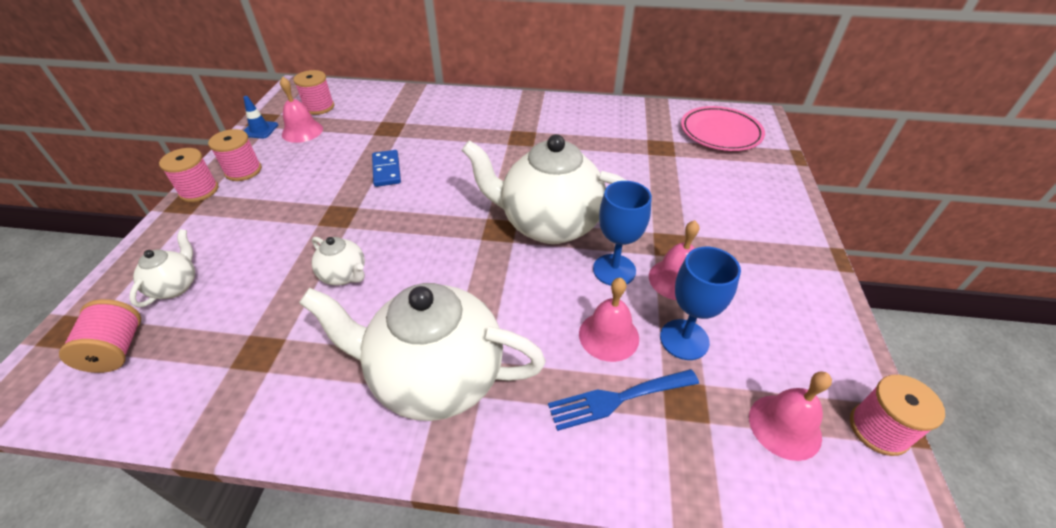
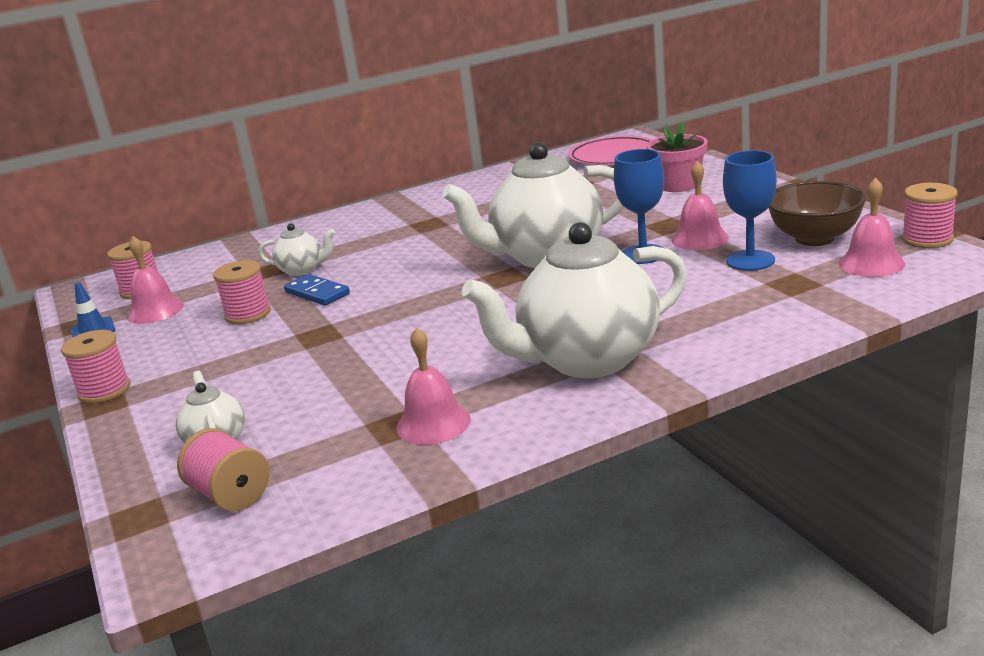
camera: 30 degrees left, 20 degrees down
(243, 171) = (135, 358): pink spool -> pink spool (248, 314)
(344, 275) = (397, 358): white teapot -> white teapot (302, 270)
(608, 336) = (692, 283): pink bell -> pink bell (433, 423)
(617, 399) = (745, 304): blue fork -> none
(732, 197) = (678, 185): none -> pink flower pot
(770, 348) = (814, 238): none -> brown bowl

